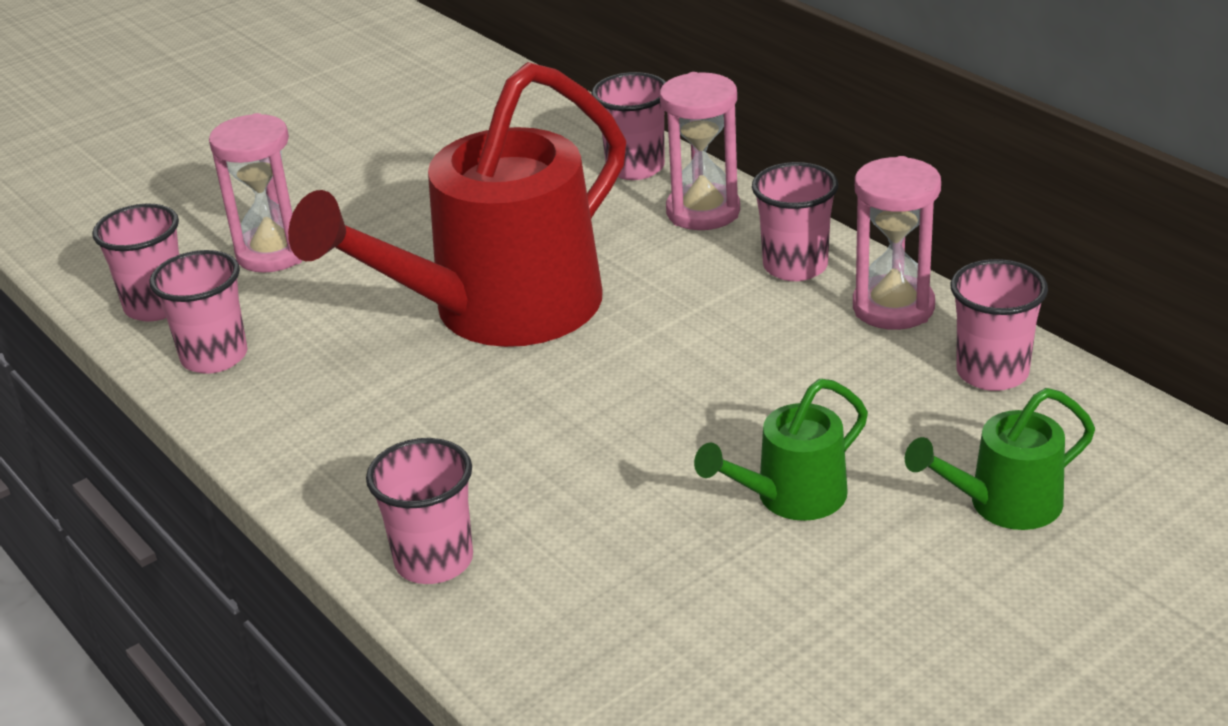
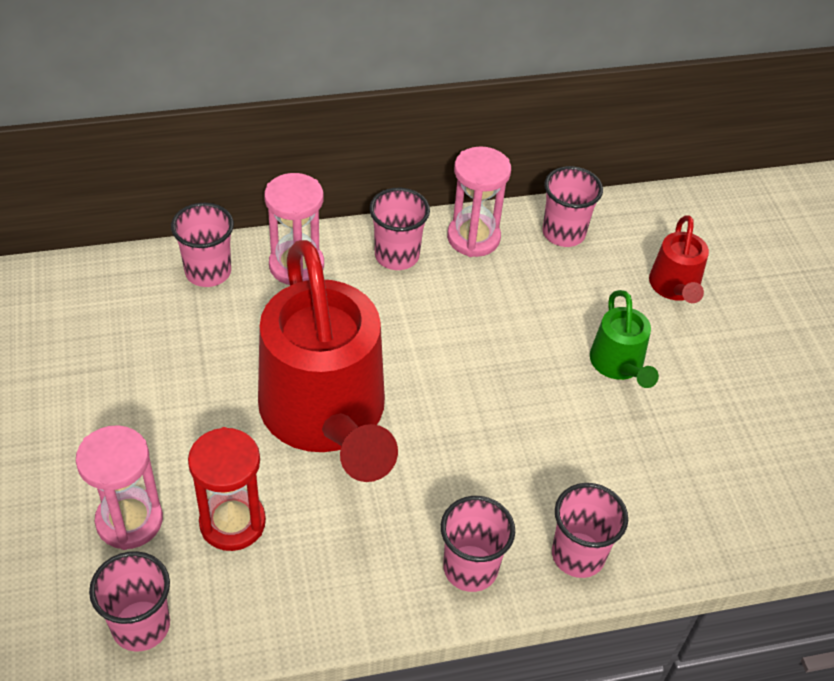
camera: 70 degrees left, 15 degrees up
(214, 357) = (250, 606): pink cup -> pink cup (470, 568)
(311, 308) = (232, 522): none -> red hourglass
(1003, 504) = (675, 288): green watering can -> red watering can

